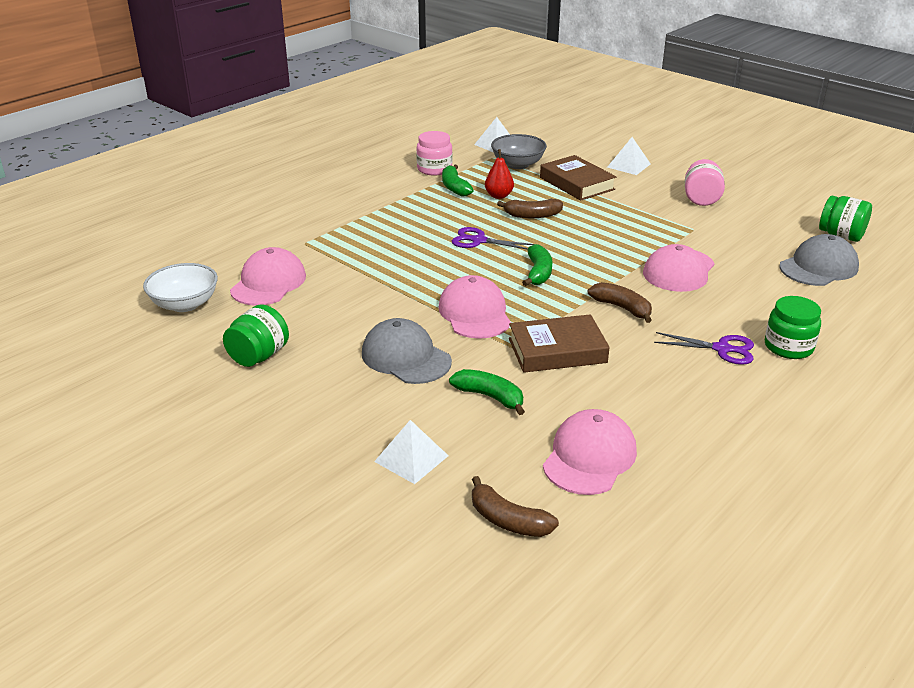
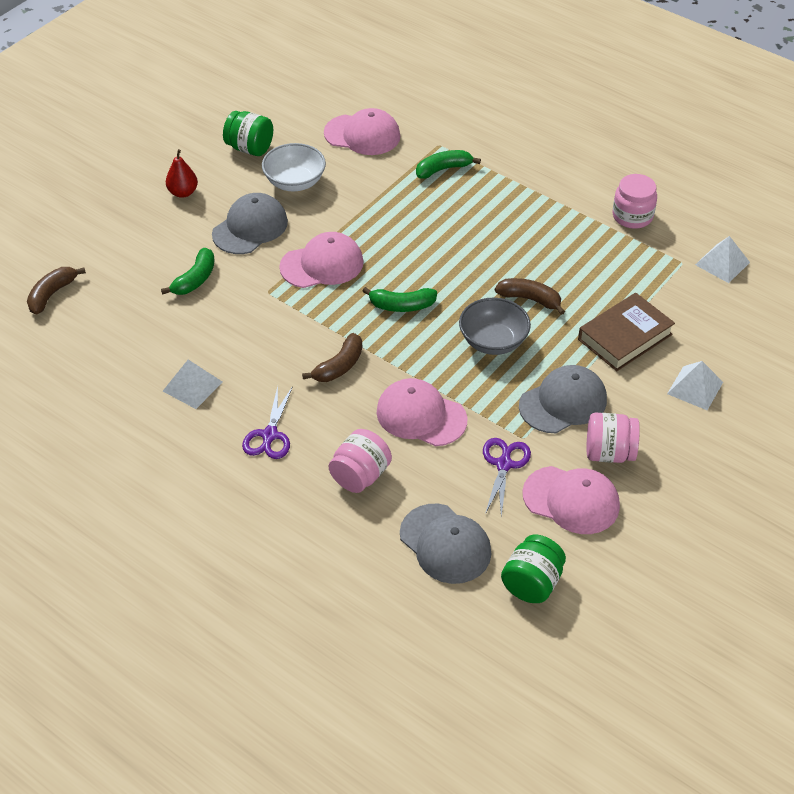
camera: 85 degrees right, 15 degrees up
(185, 304) = (323, 96): white bowl -> white bowl (295, 182)
(411, 458) = (121, 242): white pyramid -> white pyramid (192, 386)
(454, 187) = (587, 235): green banana -> green banana (443, 169)
(478, 241) = (463, 260): purple scissors -> purple scissors (504, 464)
(499, 196) = (574, 271): red pear -> red pear (183, 192)
(518, 164) = (666, 284): grey bowl -> grey bowl (493, 341)
(532, 215) = (530, 299): brown banana -> brown banana turned 120 degrees clockwise
(557, 350) = (263, 319): brown book -> none
(589, 457) = (117, 337): pink cap -> pink cap (571, 500)
(652, 211) = (563, 402): none -> grey cap
(758, 302) = (360, 475): none -> pink jar
(788, 347) = (275, 488): green jar -> none

